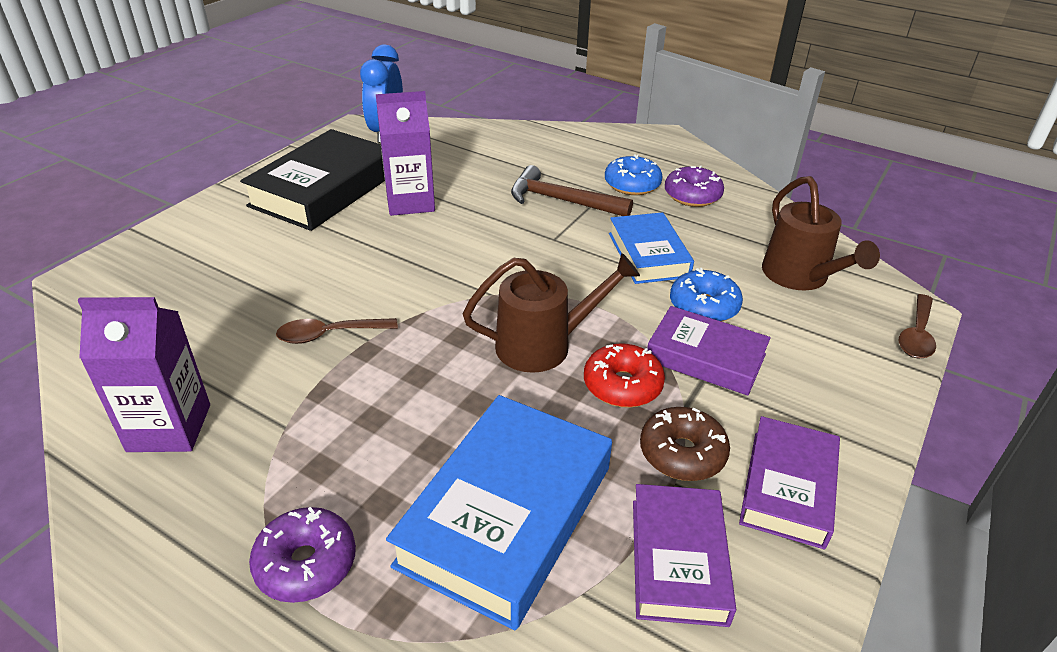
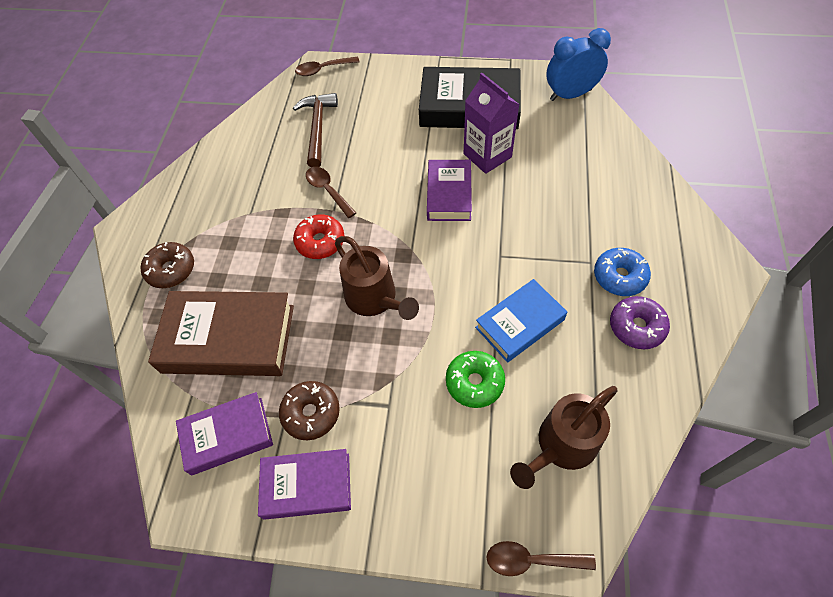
camera: 70 degrees right, 20 degrees up
(96, 275) = (323, 69): none -> brown spoon
(169, 428) = (230, 170): purple carton -> none
(306, 563) = (171, 270): purple donut -> brown donut
(506, 515) = (228, 338): blue book -> brown book
(562, 201) = (556, 240): brown hammer -> brown hammer (317, 128)
(622, 385) = (358, 358): red donut -> red donut (320, 242)
(704, 306) = (474, 382): blue donut -> green donut
(705, 357) = (413, 401): purple book -> purple book (449, 194)

